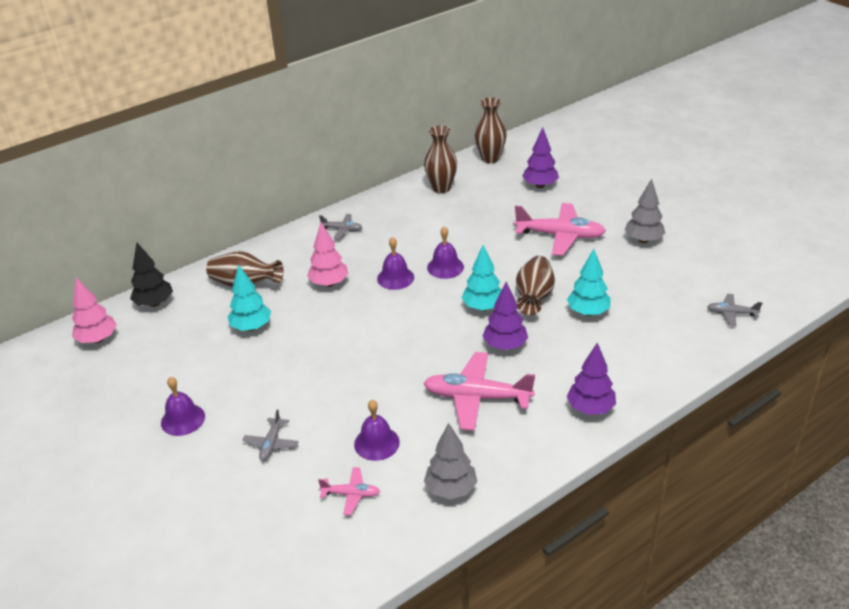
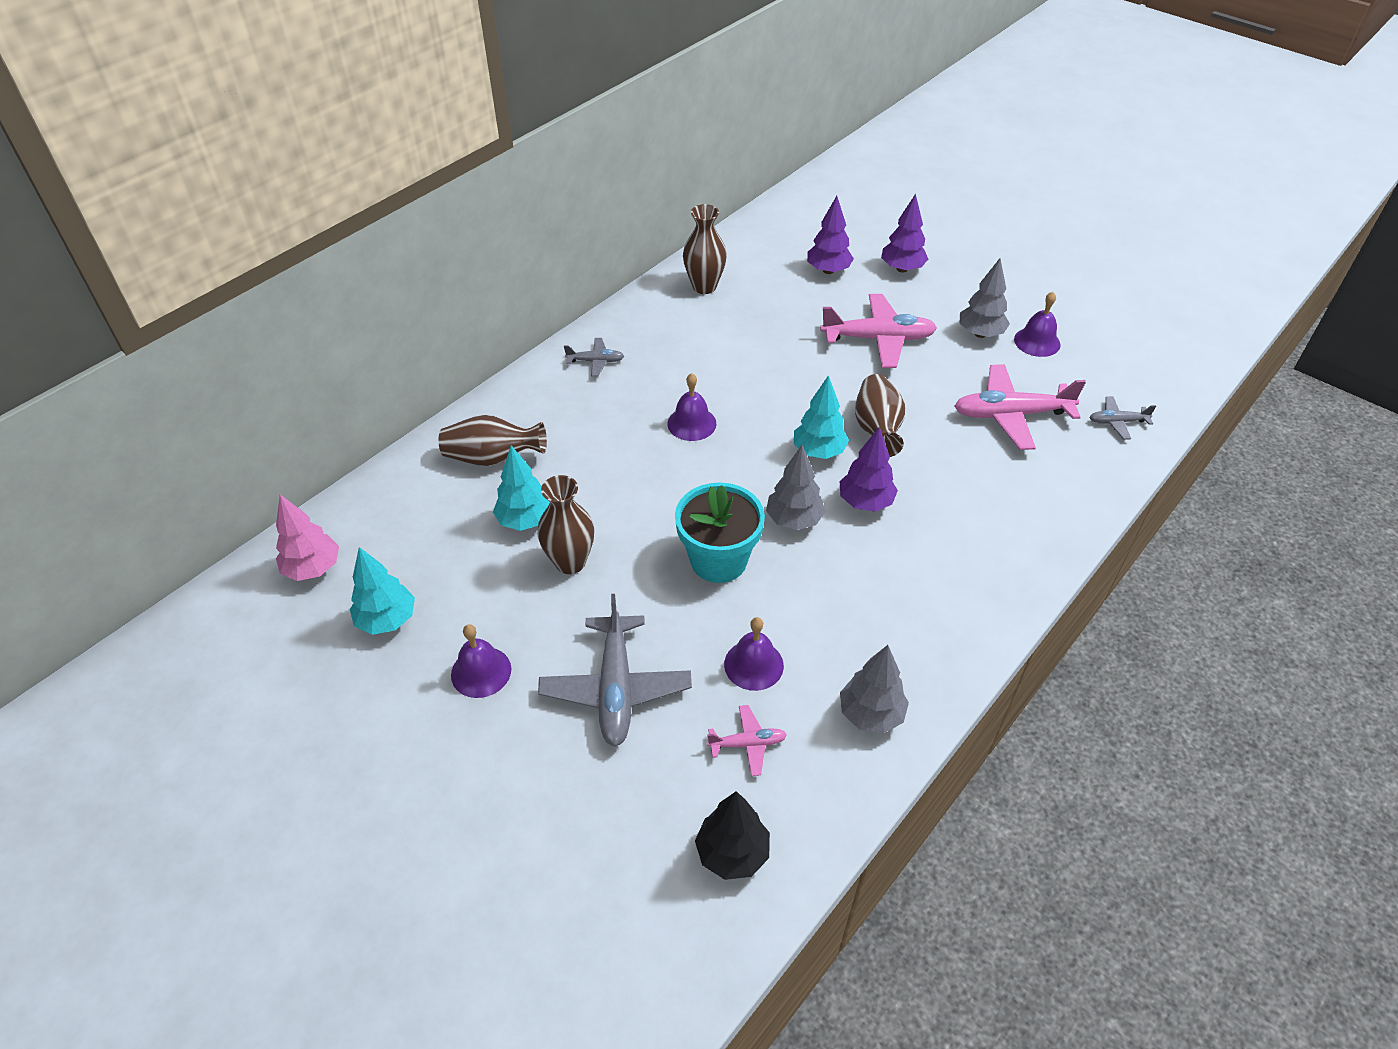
camera: 15 degrees left, 10 degrees up
(154, 303) = (375, 503): black tree -> black tree (732, 853)
(271, 444) = (616, 688): grey plane -> grey plane, size x2.00
(329, 283) = (607, 442): pink tree -> none
(378, 370) = (718, 560): none -> turquoise flower pot
(445, 267) = (750, 400): purple bell -> purple bell (1037, 341)
(445, 351) = (794, 520): none -> grey tree
(477, 398) = (857, 580): pink plane -> pink plane (1011, 415)
(490, 158) = (752, 238): brown vase -> brown vase (570, 562)
(588, 312) = (949, 442): turquoise tree -> turquoise tree (387, 620)
(590, 408) = (999, 574): purple tree -> purple tree (902, 269)

